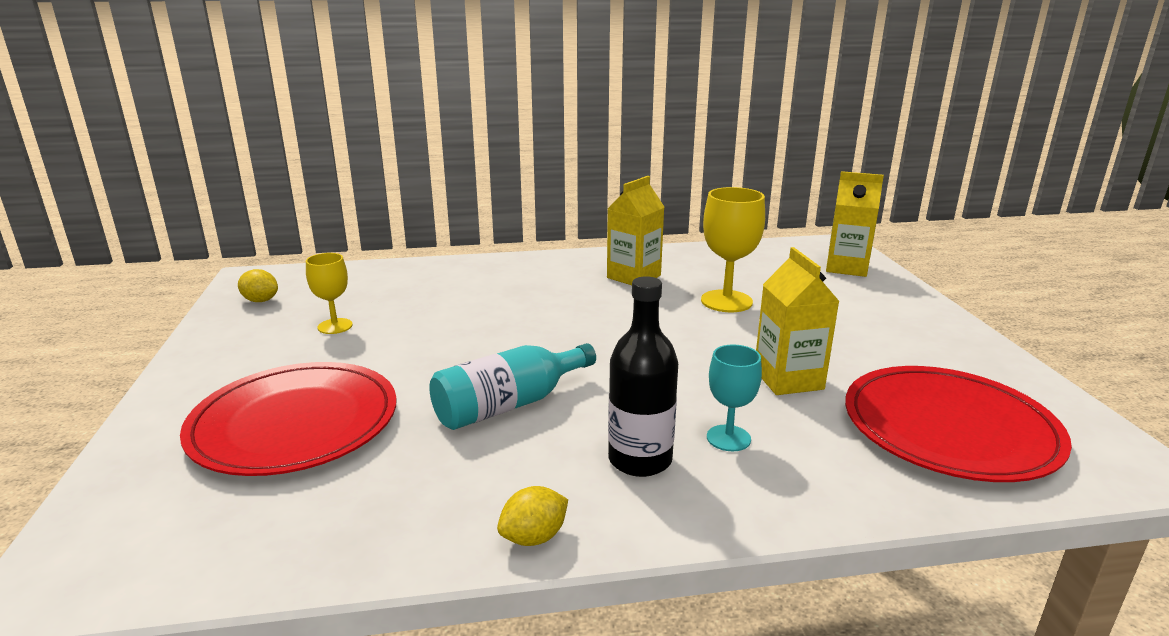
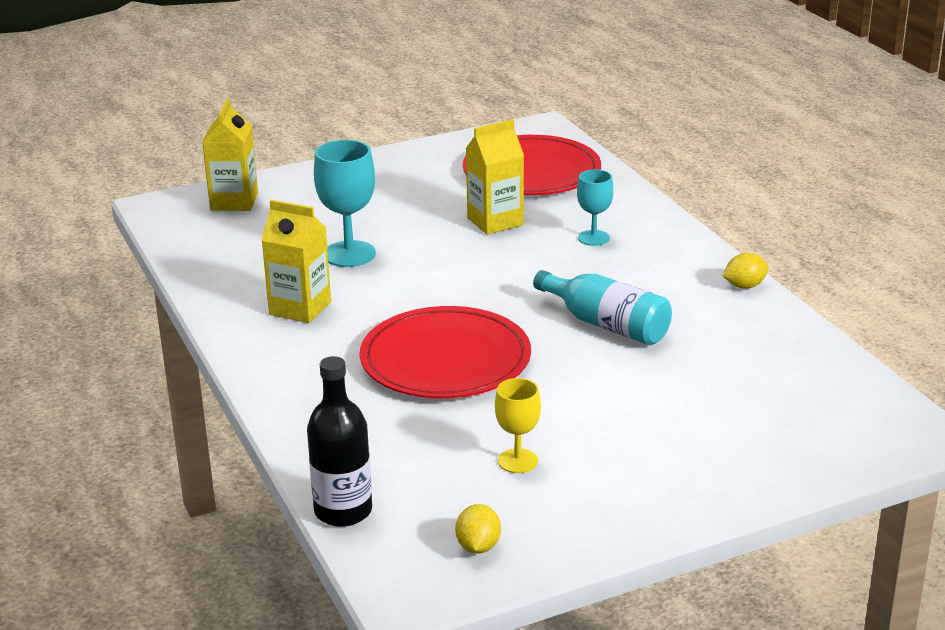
camera: 105 degrees left, 5 degrees up
(295, 423) = (700, 414): red plate -> red plate (445, 359)
(534, 537) = (744, 286): yellow lemon -> yellow lemon turned 60 degrees counterclockwise
(640, 460) = (641, 264): black bottle -> black bottle (343, 511)
(726, 301) = (349, 254): yellow goblet -> turquoise goblet

